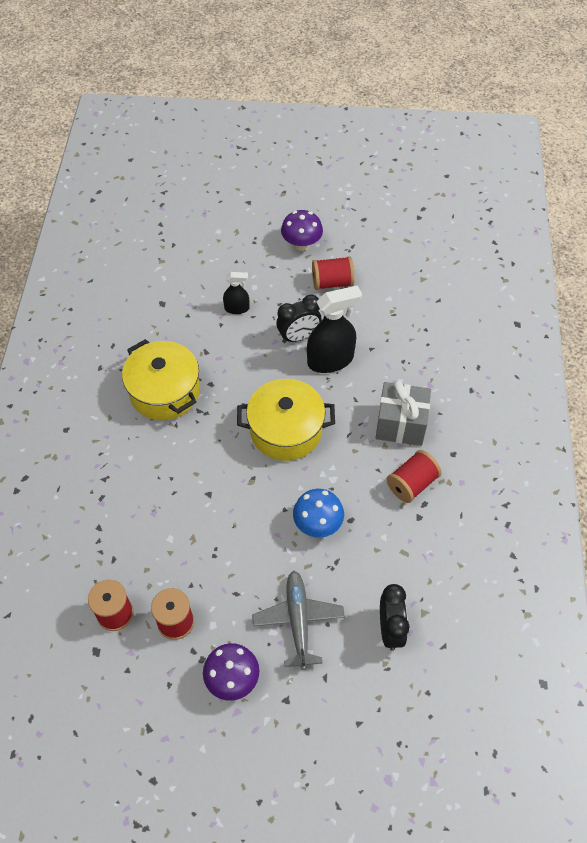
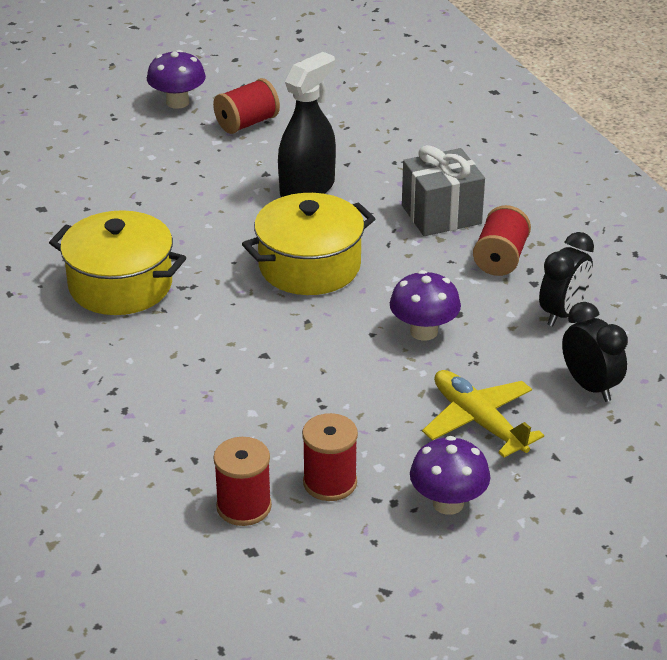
camera: 30 degrees left, 20 degrees down
(237, 308) = (146, 182): black spray bottle -> none
(298, 336) = (249, 181): black clock -> black clock (562, 313)
(298, 621) = (479, 421): grey plane -> yellow plane
(317, 524) = (424, 331): blue mushroom -> purple mushroom

